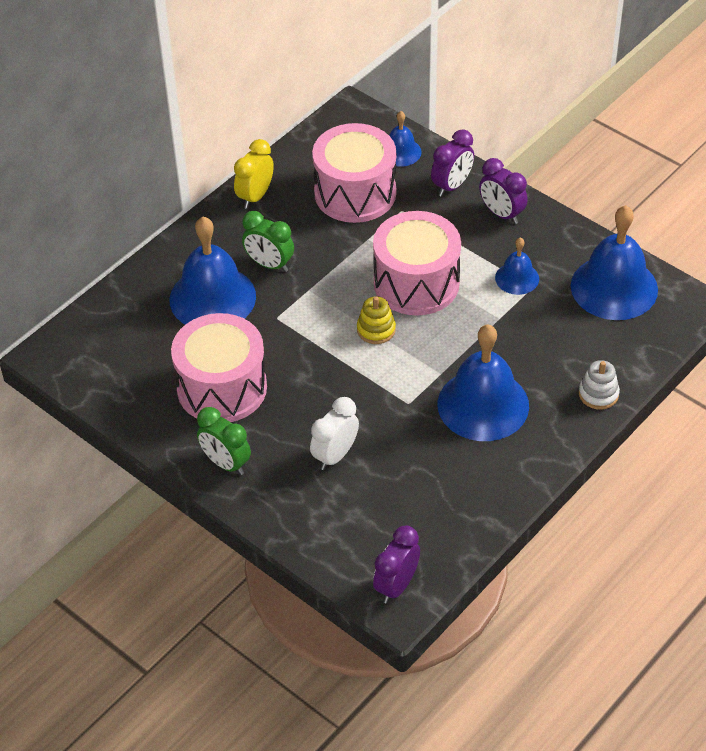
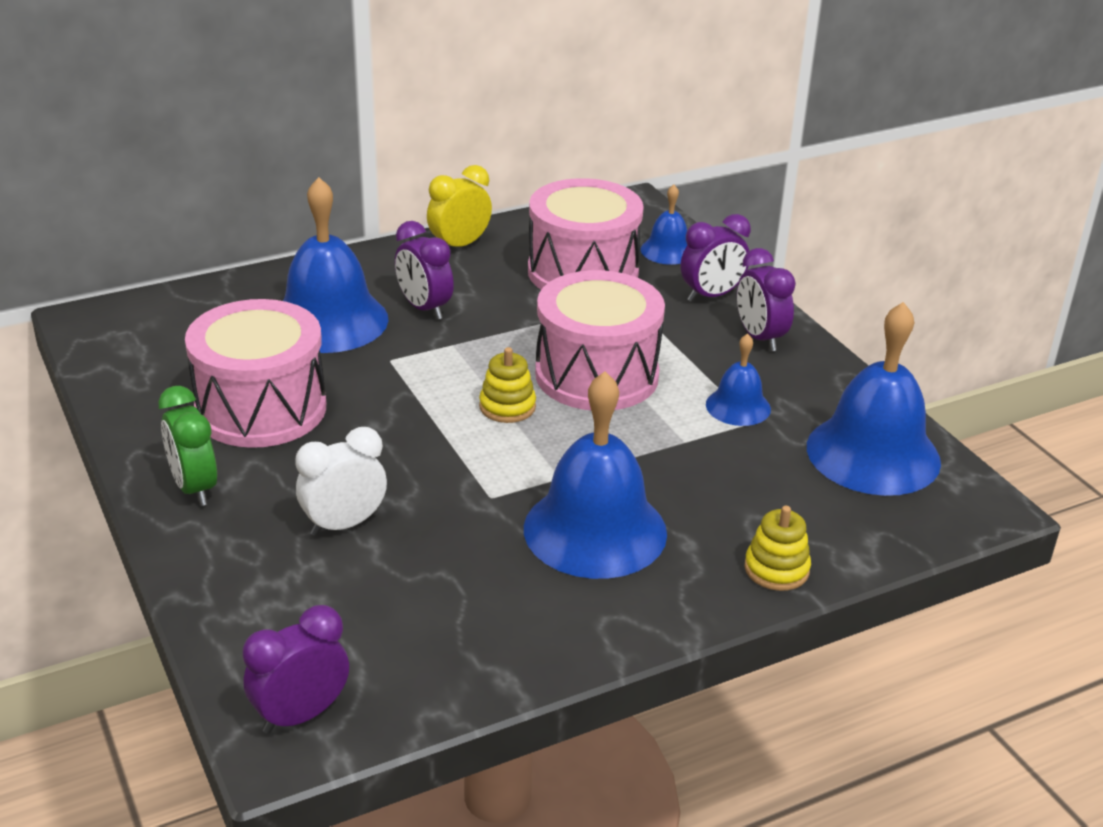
camera: 20 degrees right, 15 degrees down
(269, 264) = (424, 308): green clock -> purple clock
(598, 394) = (776, 569): white stacking toy -> yellow stacking toy

